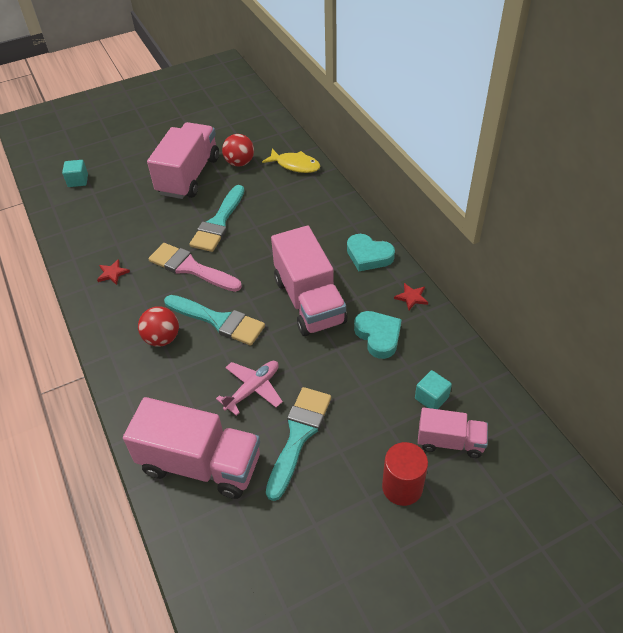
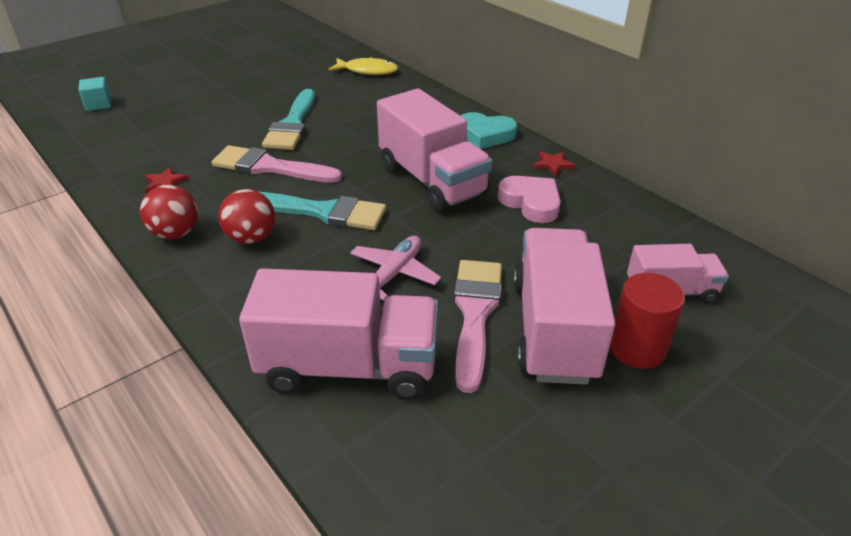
camera: 15 degrees left, 10 degrees down
(189, 176) = (242, 89): pink truck -> pink truck (554, 329)
(239, 163) = (301, 74): red ball -> red ball (176, 233)
(299, 436) = (475, 314): turquoise brush -> pink brush
(378, 336) = (531, 203): turquoise heart -> pink heart
(431, 398) = (624, 252): turquoise cube -> none

